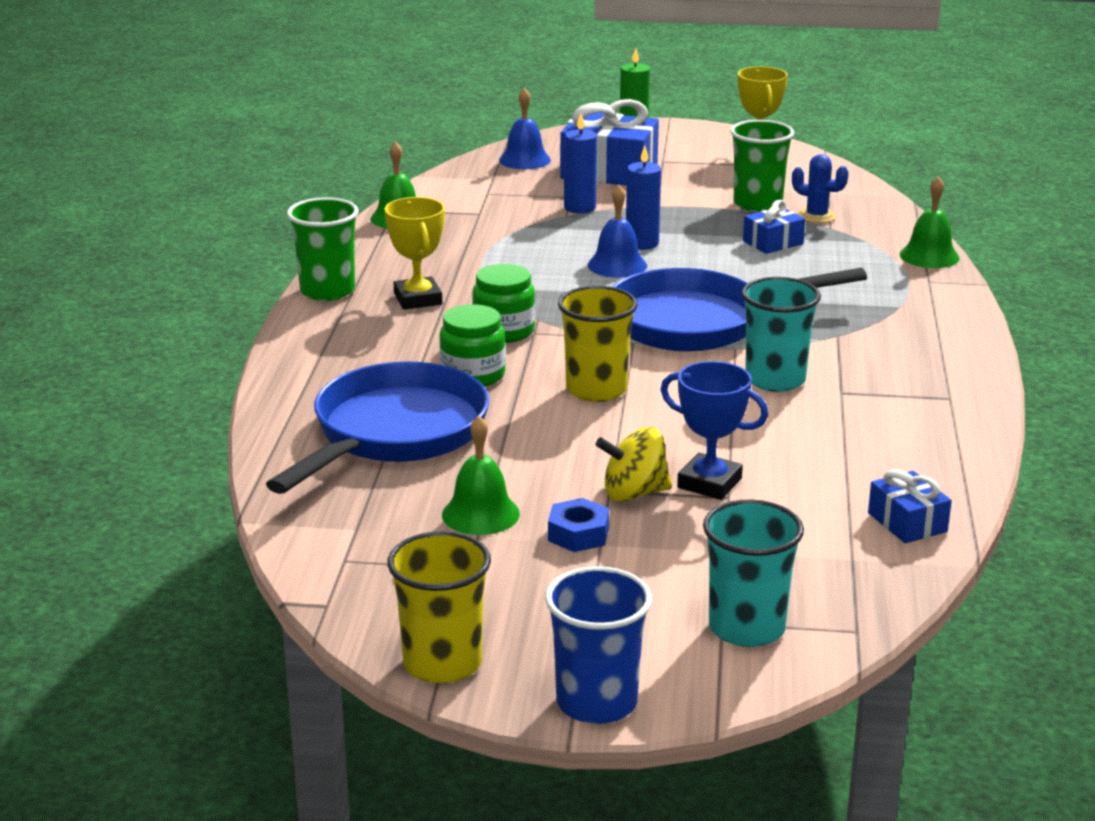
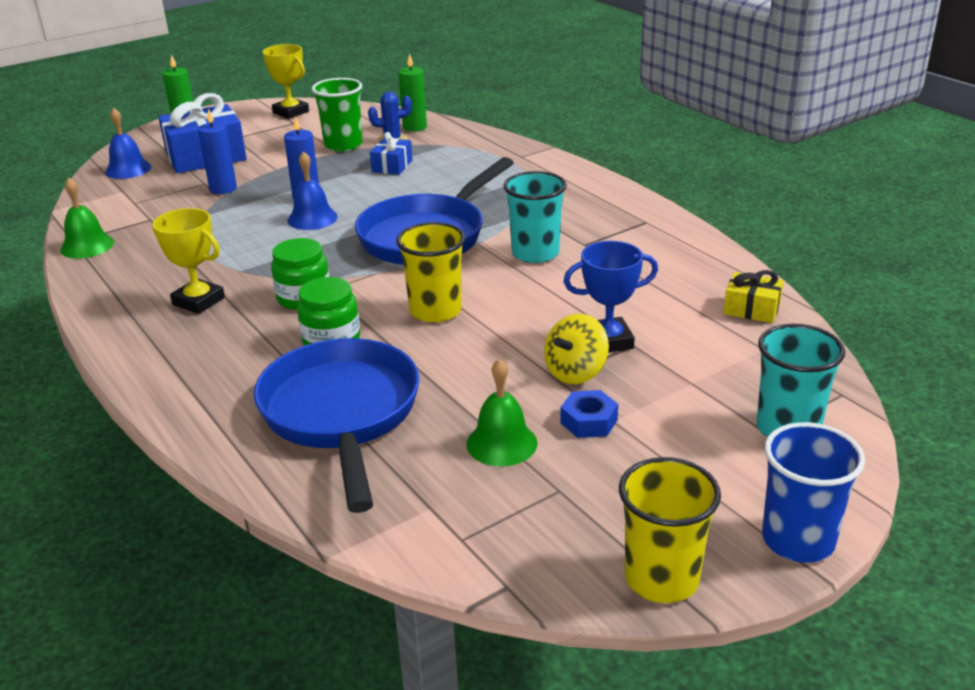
camera: 40 degrees left, 5 degrees up
(327, 291) = (111, 326): green cup -> none
(862, 210) = (414, 127): none -> green candle
(907, 522) = (751, 309): blue gift -> yellow gift
(929, 256) = (497, 141): green bell -> none

